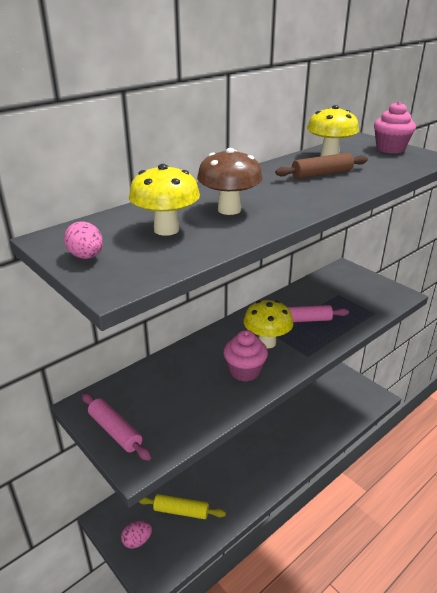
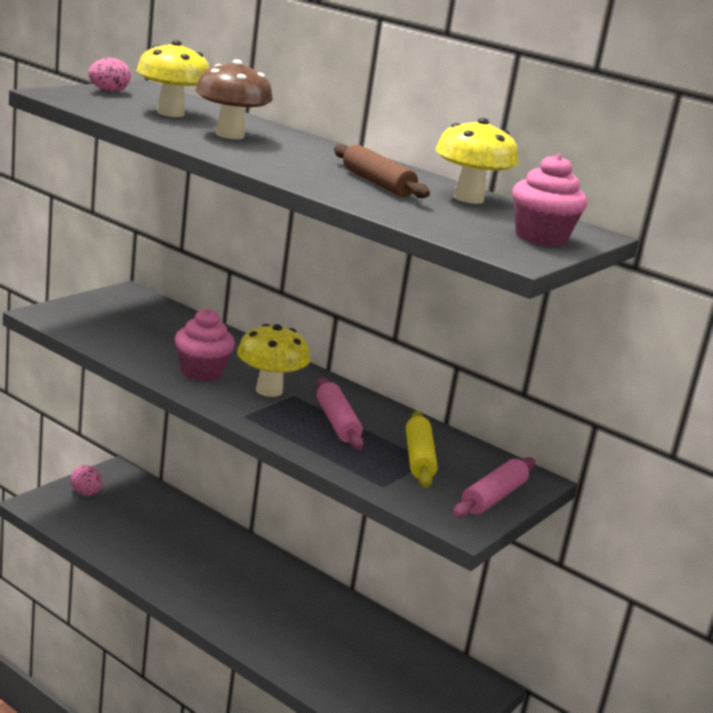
camera: 75 degrees right, 10 degrees down
(115, 431) = (92, 305): pink rolling pin -> pink rolling pin (493, 497)
(181, 511) = (129, 522): yellow rolling pin -> yellow rolling pin (419, 458)

